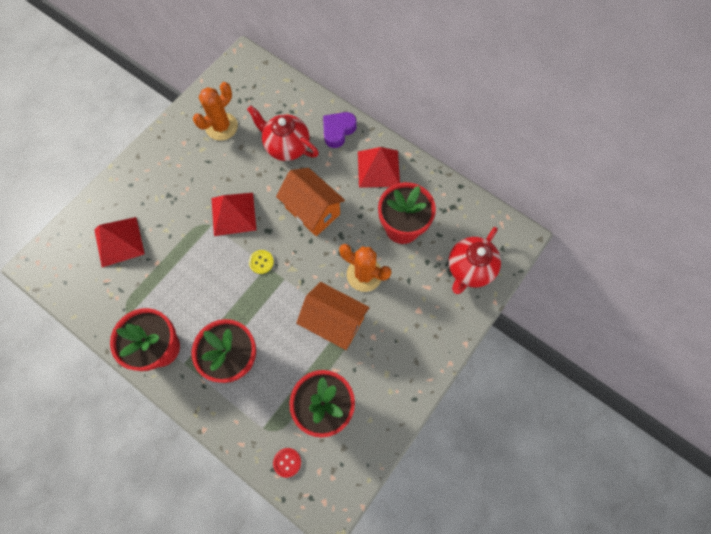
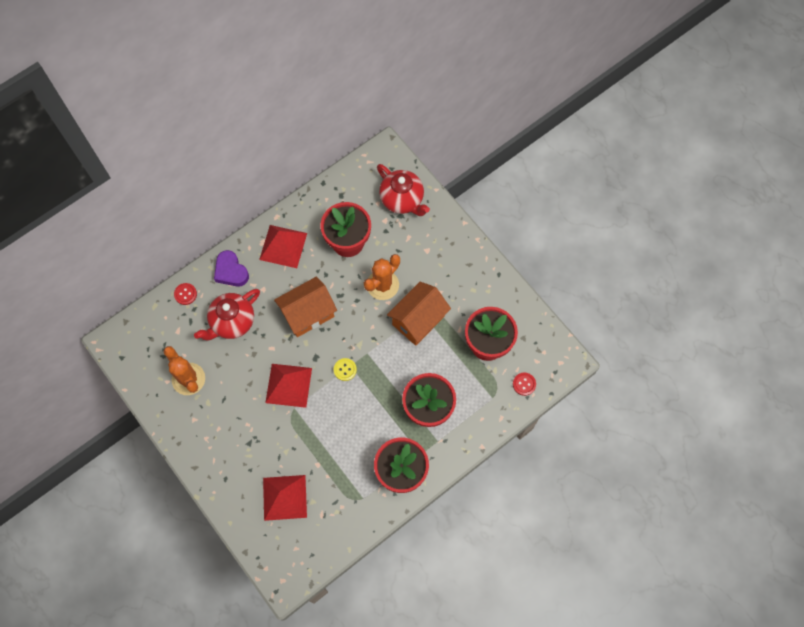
camera: 75 degrees left, 0 degrees up
(304, 100) = (185, 294): none -> red button

